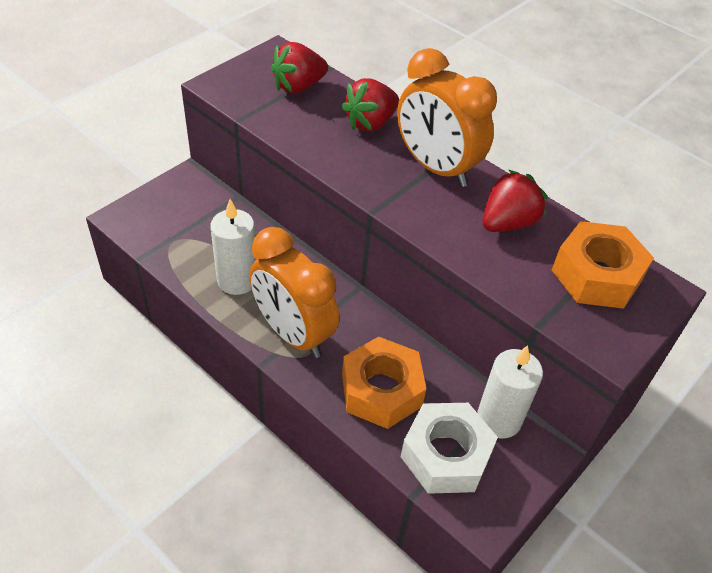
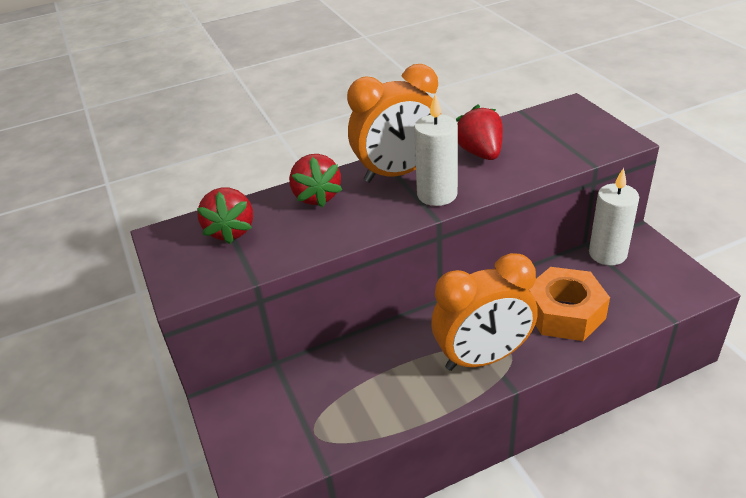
camera: 60 degrees left, 10 degrees down
(237, 280) = (397, 387): white candle -> white candle (437, 194)
(446, 455) = (637, 291): white nut -> none
(596, 275) = (550, 128): orange nut -> none

